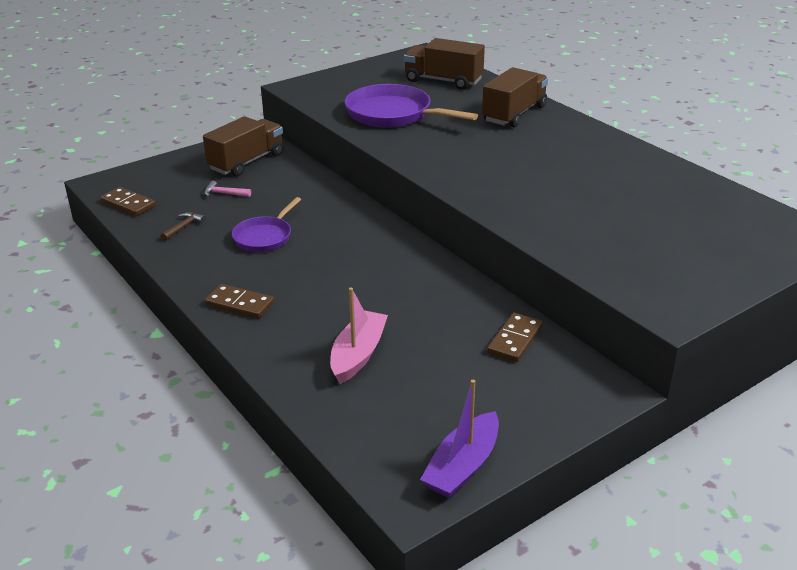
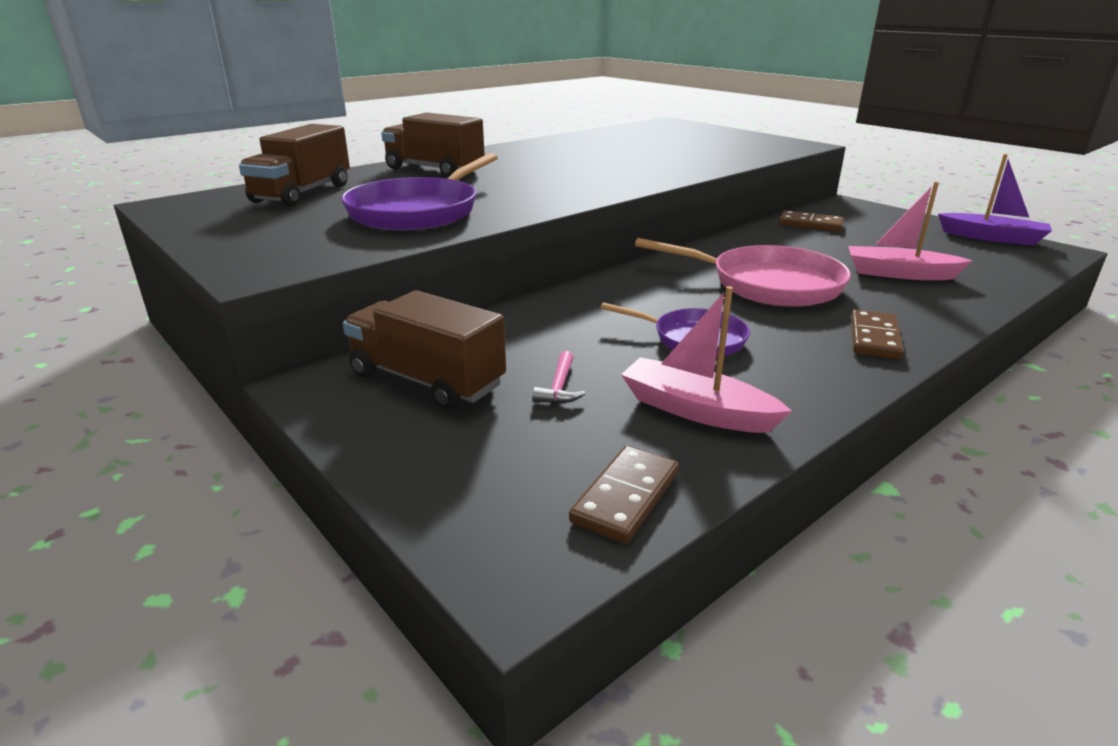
camera: 95 degrees left, 5 degrees down
(184, 227) = (696, 410): brown hammer -> pink boat
(348, 280) = (768, 284): none -> pink pan

